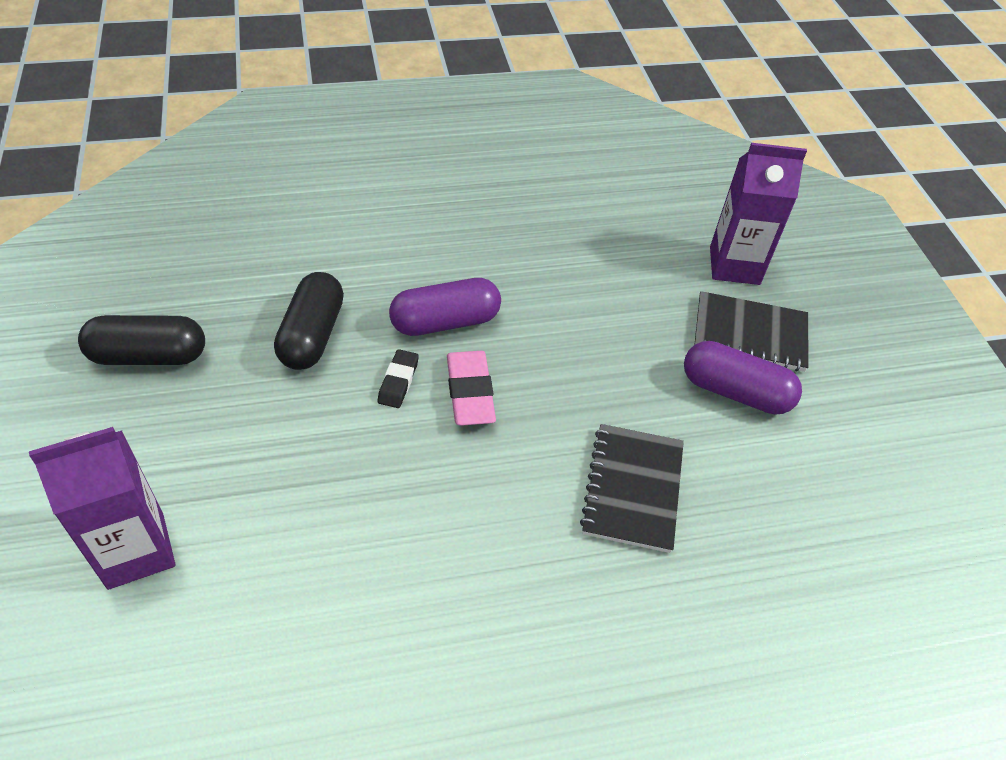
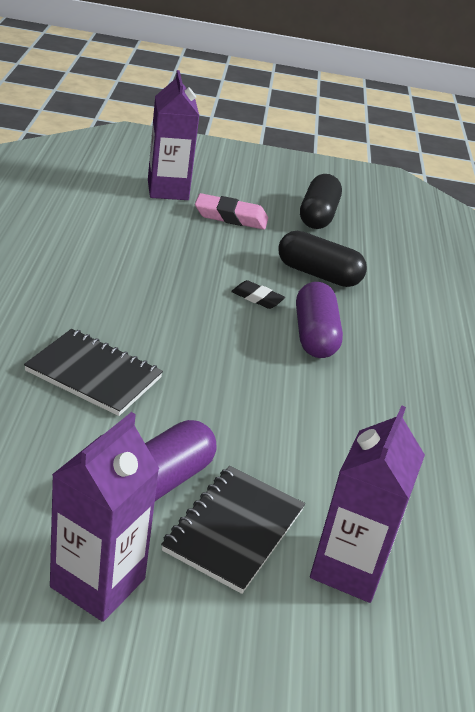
camera: 105 degrees right, 15 degrees down
(470, 392) = (232, 326): pink eraser -> pink eraser (231, 217)
(861, 402) = (98, 583): none -> purple carton

